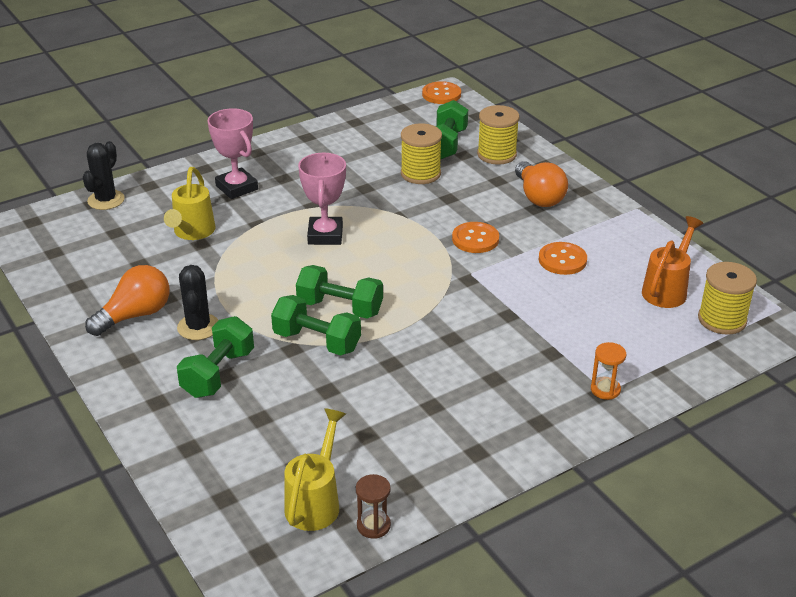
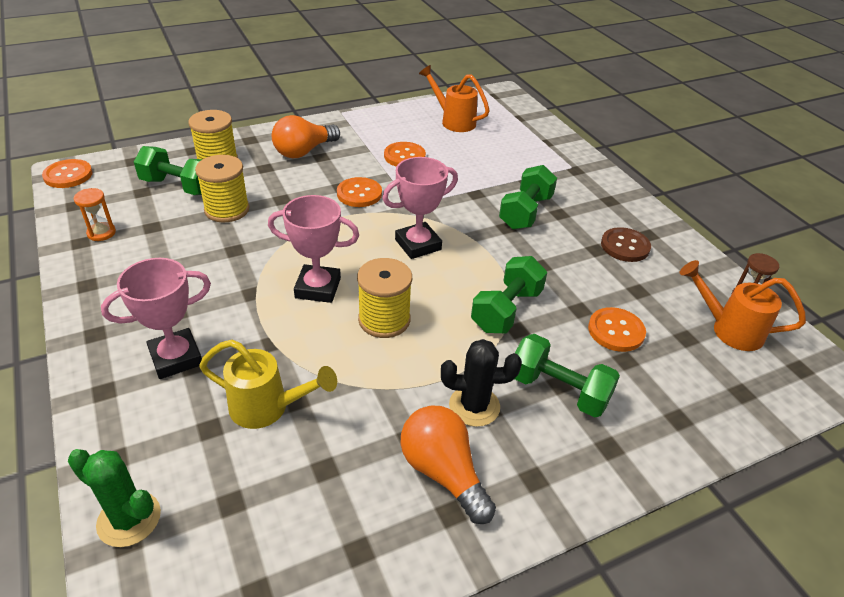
camera: 85 degrees left, 5 degrees up
(106, 200) = (129, 519): black cactus -> green cactus
(299, 413) = (616, 331): none -> orange button
(316, 501) = (728, 329): yellow watering can -> orange watering can
(340, 308) = (453, 289): green dumbbell -> green dumbbell (525, 212)
(402, 282) = (418, 245): none -> pink trophy
(445, 429) = (625, 246): none -> brown button
(538, 197) = (304, 151): orange light bulb -> orange light bulb turned 150 degrees clockwise
(605, 389) = (570, 167): orange hourglass -> orange hourglass (101, 233)
(722, 319) = (492, 109): yellow spool -> yellow spool (384, 320)

